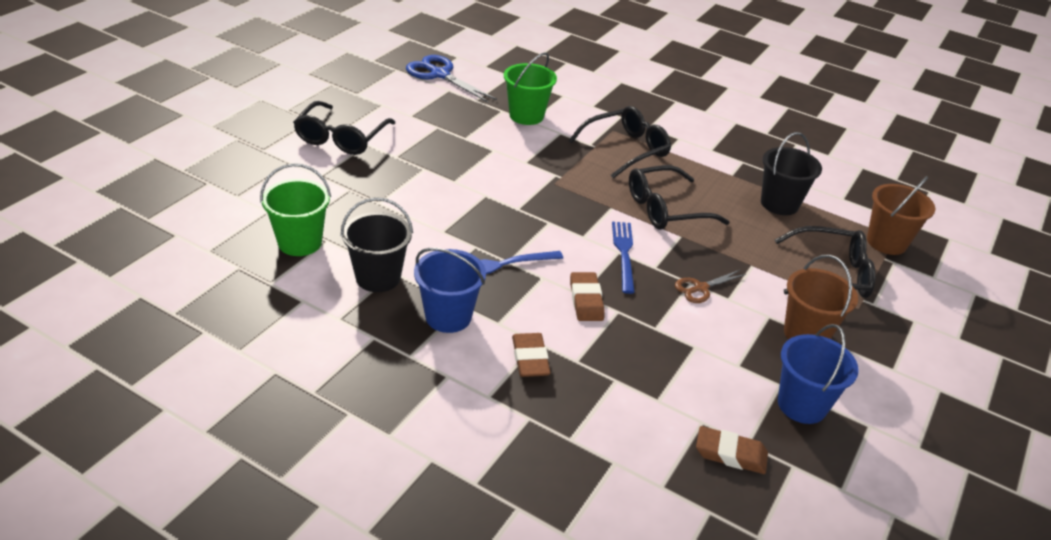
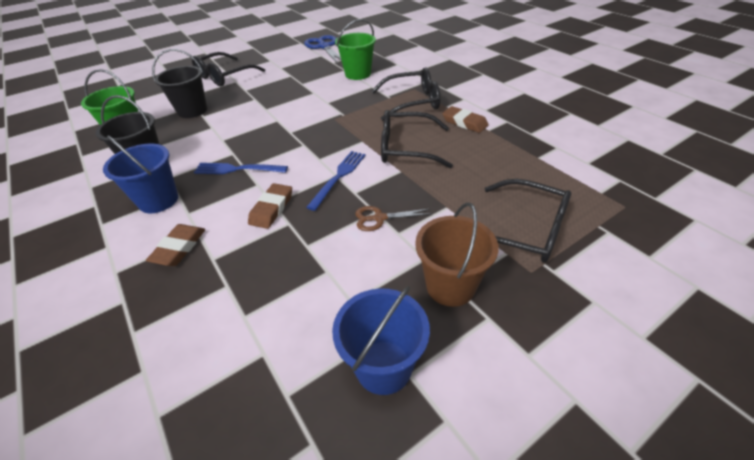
camera: 30 degrees right, 5 degrees up
(730, 454) = (258, 401): brown eraser -> brown eraser (464, 122)
(779, 204) = (516, 158): black bucket -> black bucket (192, 111)
(886, 242) = (611, 210): brown bucket -> none

